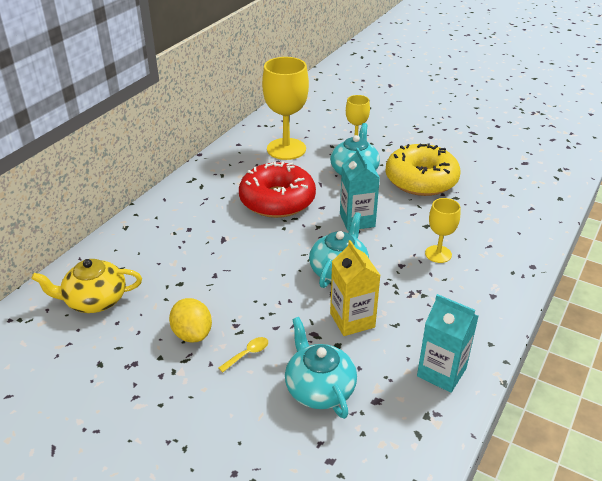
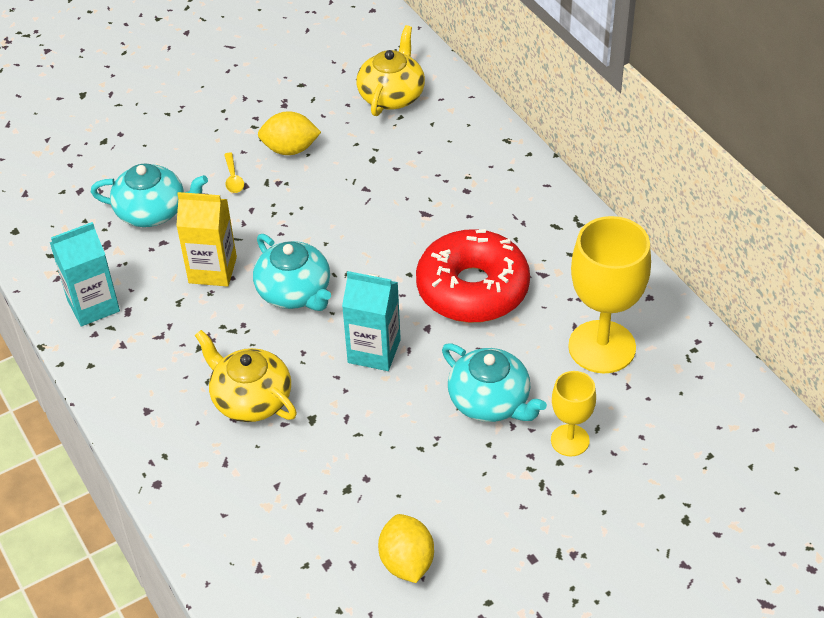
camera: 120 degrees right, 10 degrees up
(421, 180) = (416, 471): yellow donut -> none
(438, 254) = (251, 399): yellow goblet -> yellow teapot
(473, 167) = (407, 562): none -> yellow lemon

